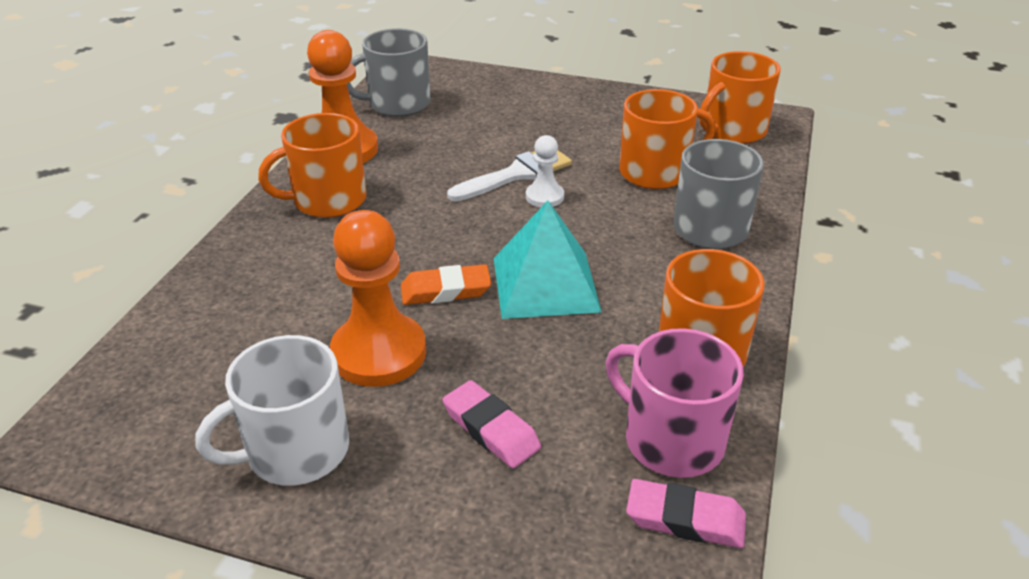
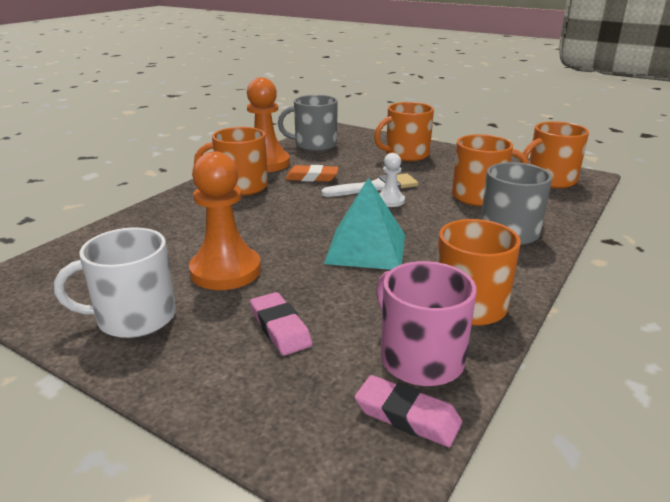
camera: 15 degrees right, 10 degrees down
(446, 290) = (292, 243): orange eraser -> orange eraser (312, 177)
(533, 107) = (406, 154): none -> orange mug

